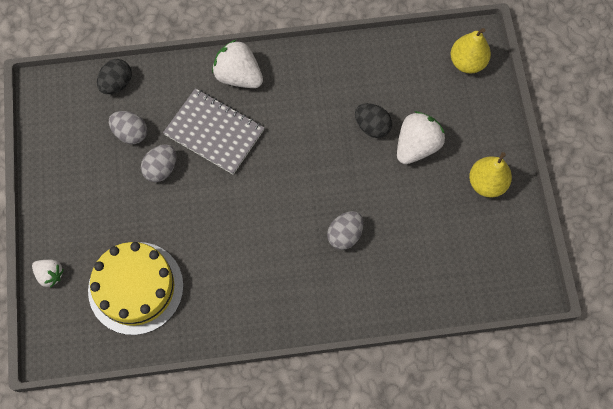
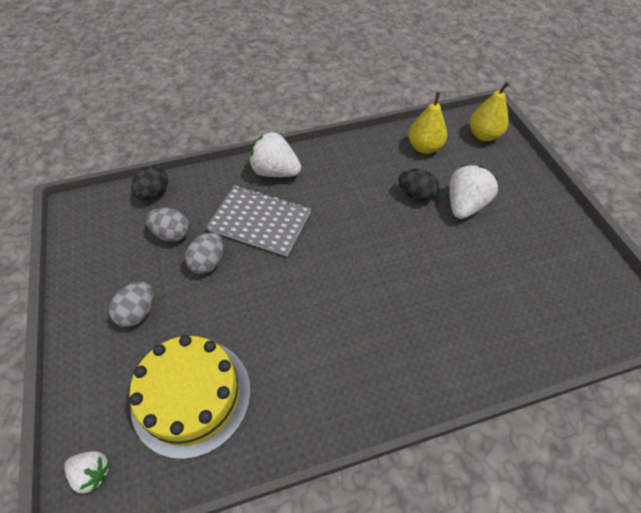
camera: 10 degrees left, 15 degrees down
(50, 275) = (82, 398): white strawberry -> white strawberry (92, 473)
(345, 235) = (421, 297): grey egg -> grey egg (138, 312)
(486, 183) = (546, 227): yellow pear -> yellow pear (424, 147)

